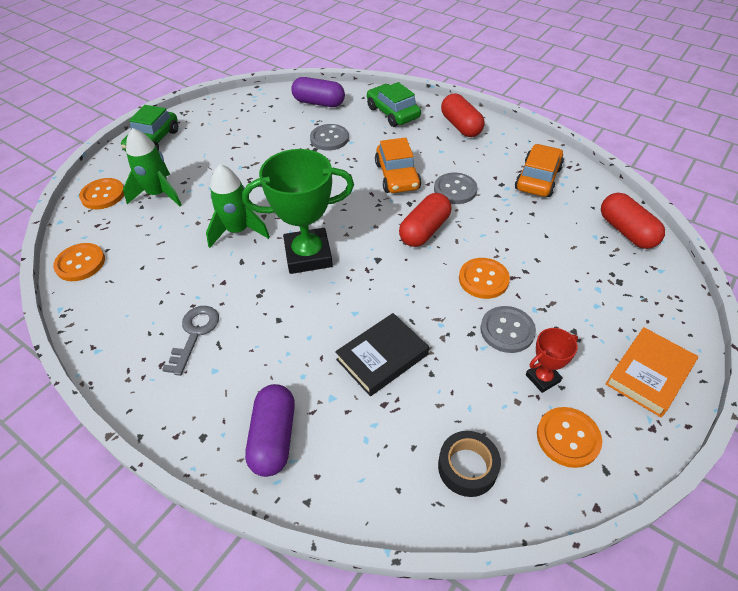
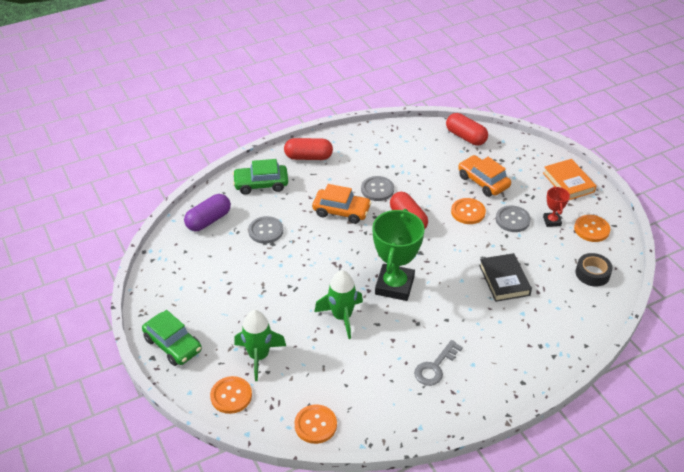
camera: 65 degrees left, 5 degrees down
(194, 334) = (435, 367): grey key -> grey key turned 90 degrees counterclockwise
(274, 437) = (539, 348): purple capsule -> none
(537, 179) = (394, 148): orange car -> orange car (483, 182)
(626, 231) = (465, 137): red capsule -> red capsule turned 45 degrees clockwise

